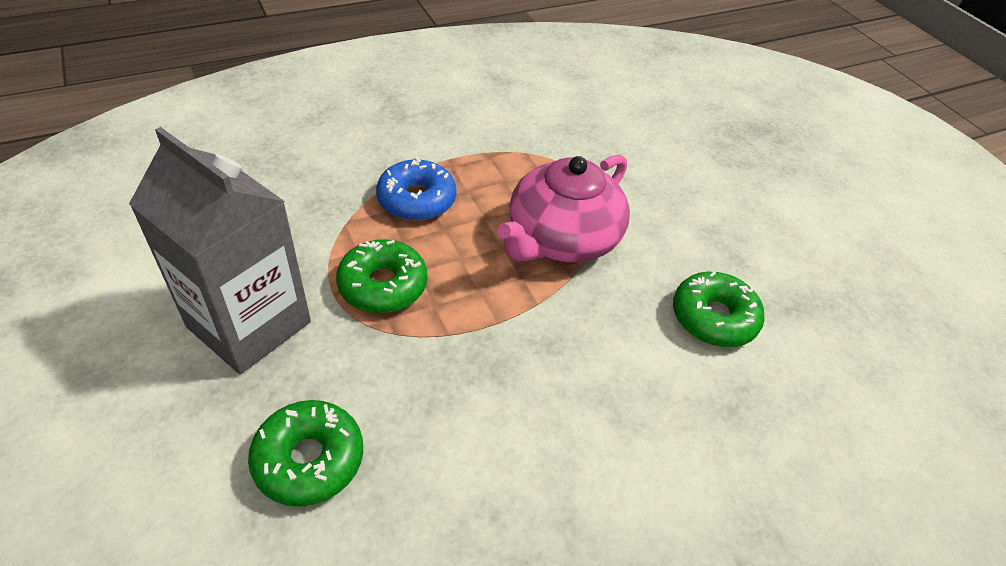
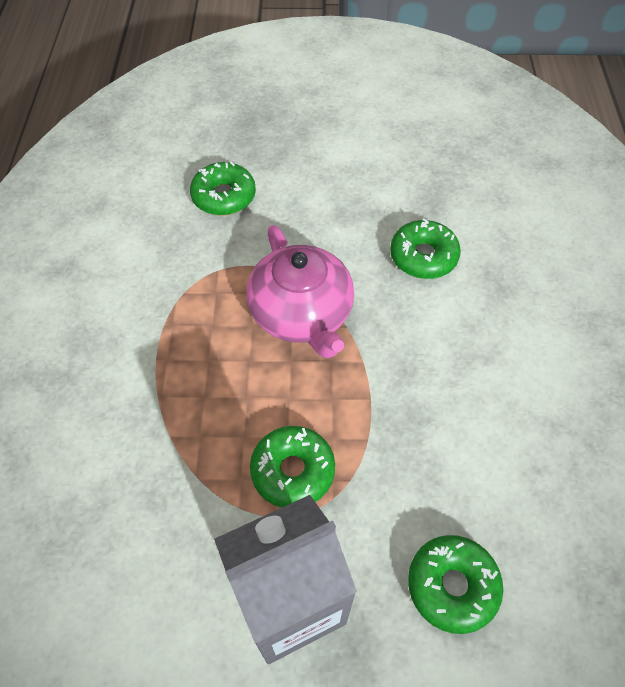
camera: 60 degrees left, 10 degrees up
(416, 200) = (198, 406): blue donut -> none
(654, 142) = (224, 196): none -> green donut

